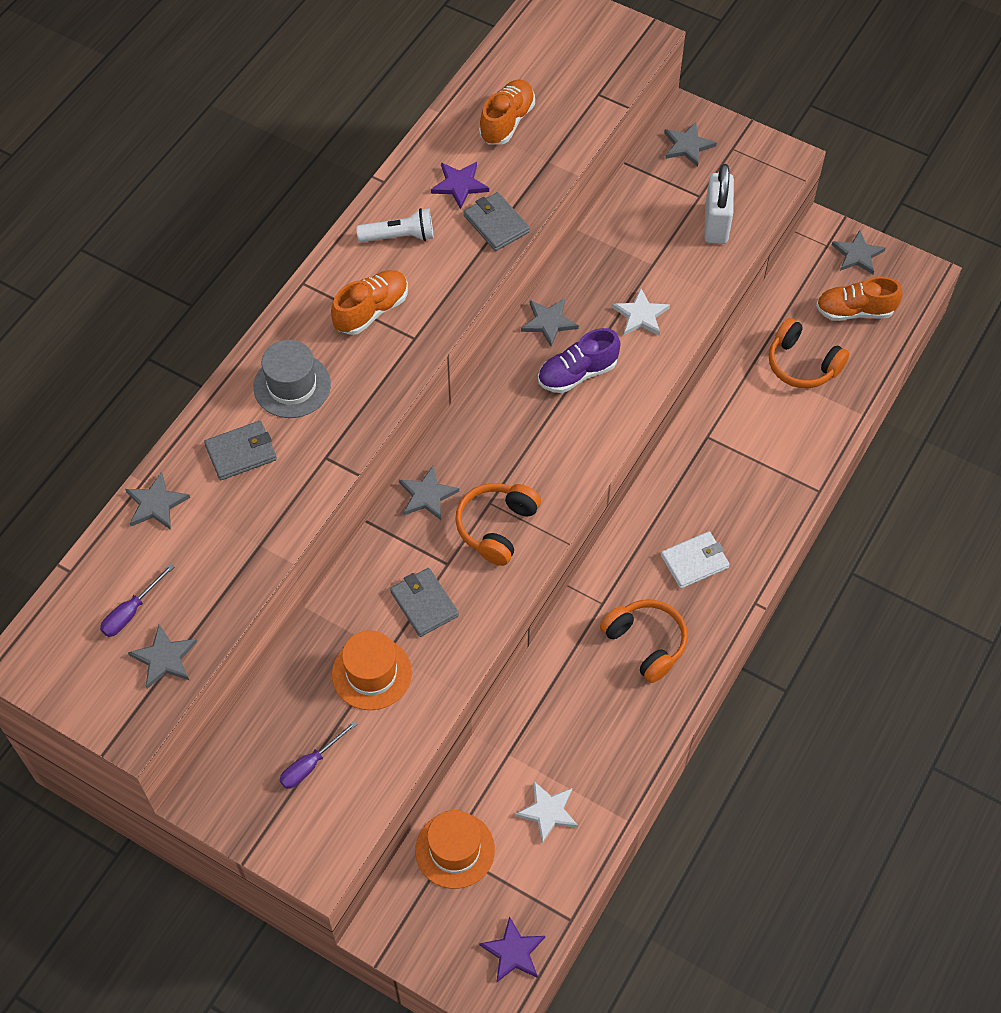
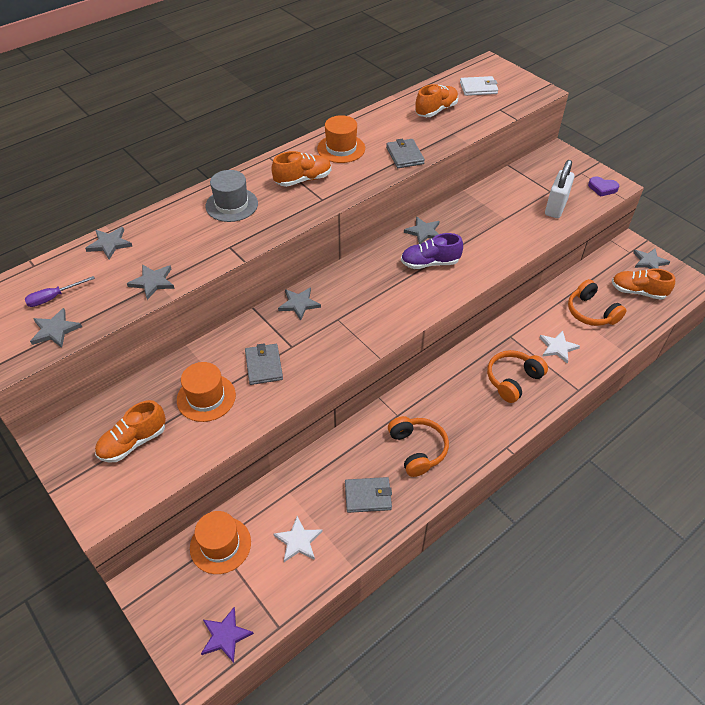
camera: 20 degrees right, 10 degrees down
(241, 452) = (179, 231): grey wallet -> grey wallet (368, 496)
(310, 764) = (133, 442): purple screwdriver -> orange shoe
(399, 236) = (341, 148): white flashlight -> orange hat
(459, 185) = (391, 133): purple star -> none
(497, 527) = (335, 334): orange headphones -> orange headphones (513, 380)
(640, 315) = (486, 242): white star -> white star (557, 347)
(687, 146) = (552, 165): grey star -> grey star (152, 282)
(694, 561) = (472, 408): white wallet -> white wallet (478, 88)
(770, 169) = (602, 188): none -> purple heart

